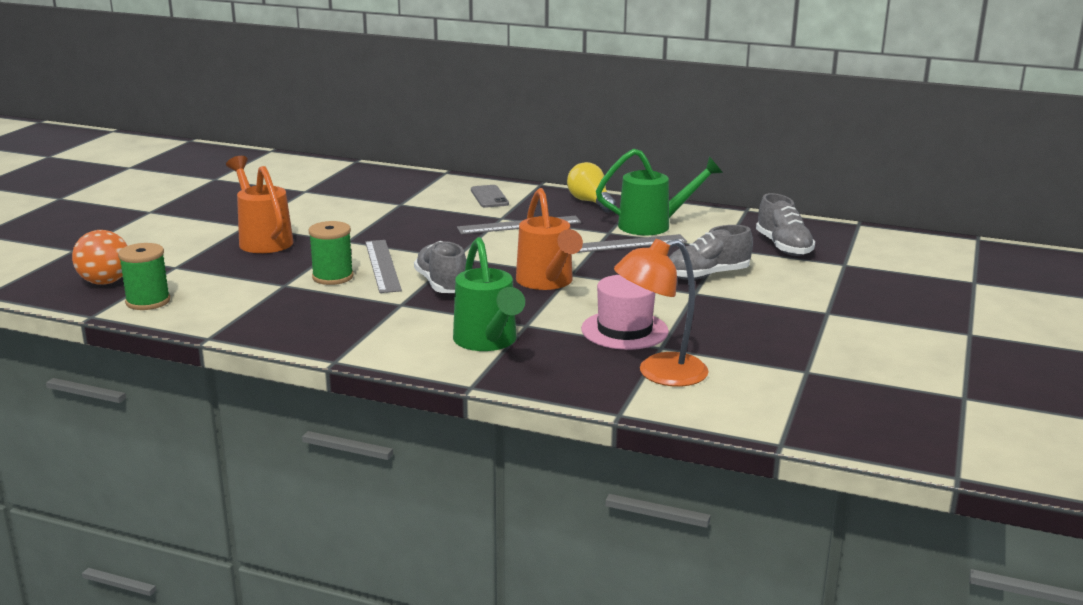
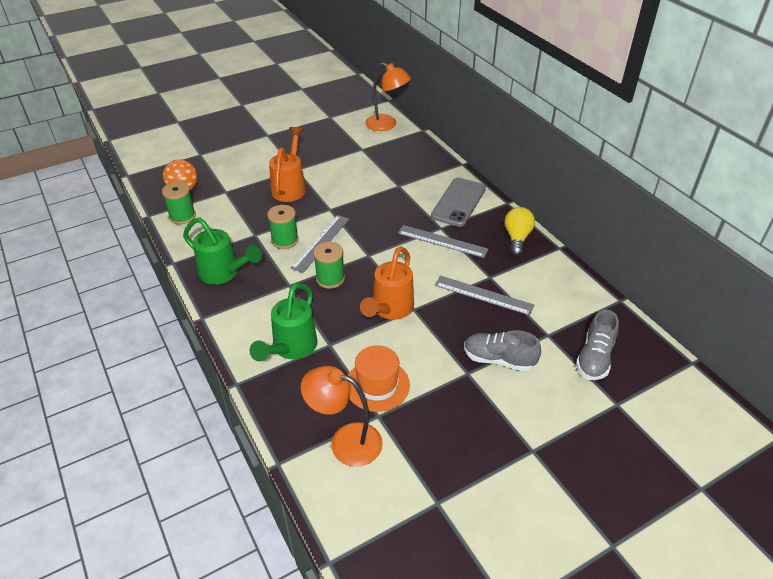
camera: 40 degrees right, 20 degrees up
(303, 167) = (387, 125): none -> orange lamp
(442, 285) = (330, 279): grey shoe -> green spool
(489, 197) = (458, 202): grey phone -> grey phone, size x1.70
(624, 330) = (377, 385): pink hat -> orange hat
(654, 225) = (529, 285): green watering can -> green watering can (224, 273)

